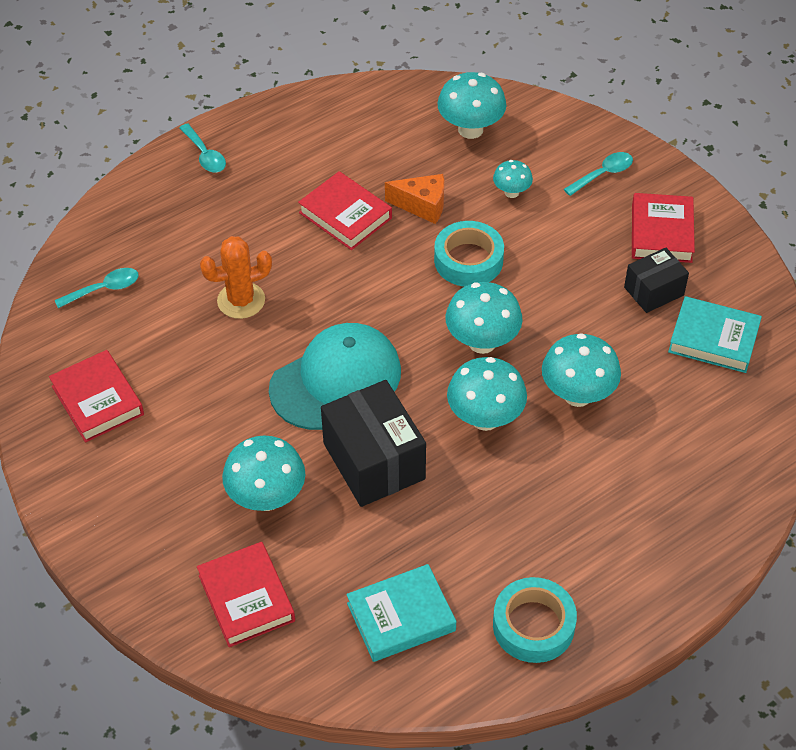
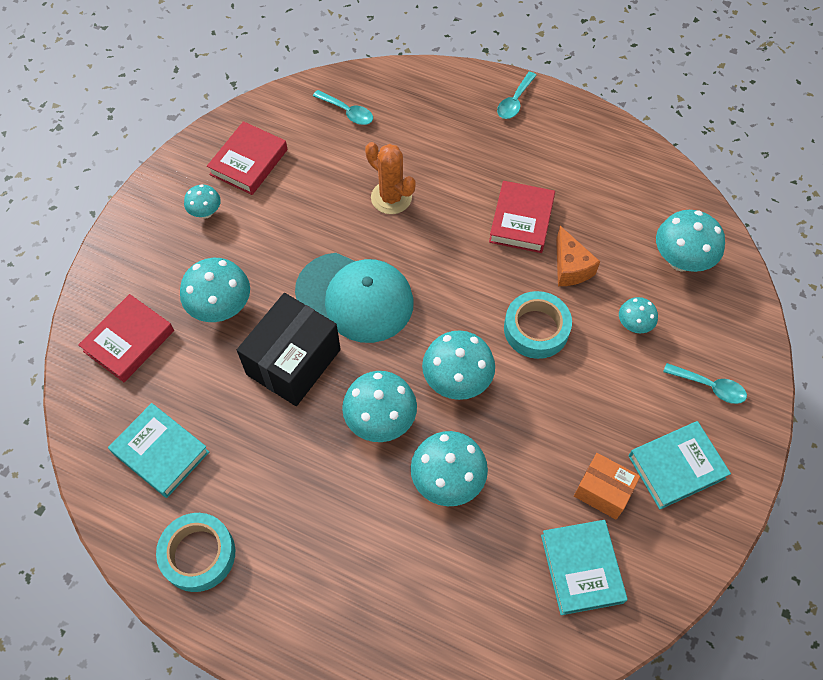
camera: 60 degrees right, 10 degrees up
(133, 465) = (206, 212): none -> turquoise mushroom
(654, 291) = (603, 491): black box -> orange box
(661, 233) = (676, 467): red book -> turquoise book

